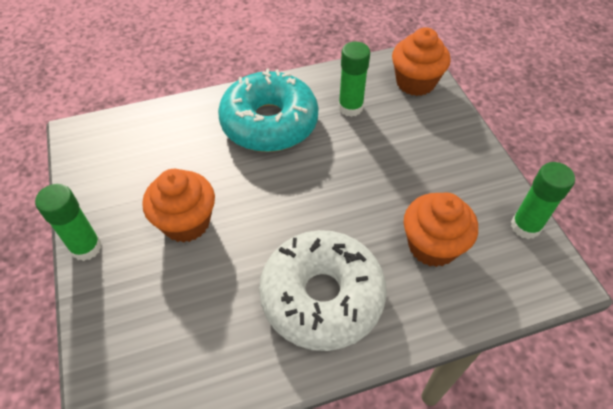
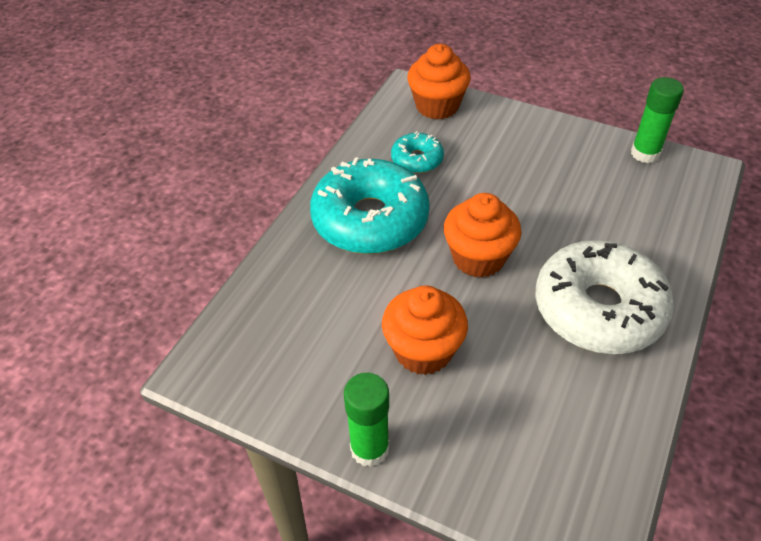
camera: 45 degrees left, 5 degrees down
(350, 107) = (417, 160): green glue stick -> turquoise donut
(432, 246) = (613, 212): orange cupcake -> orange cupcake (478, 258)

